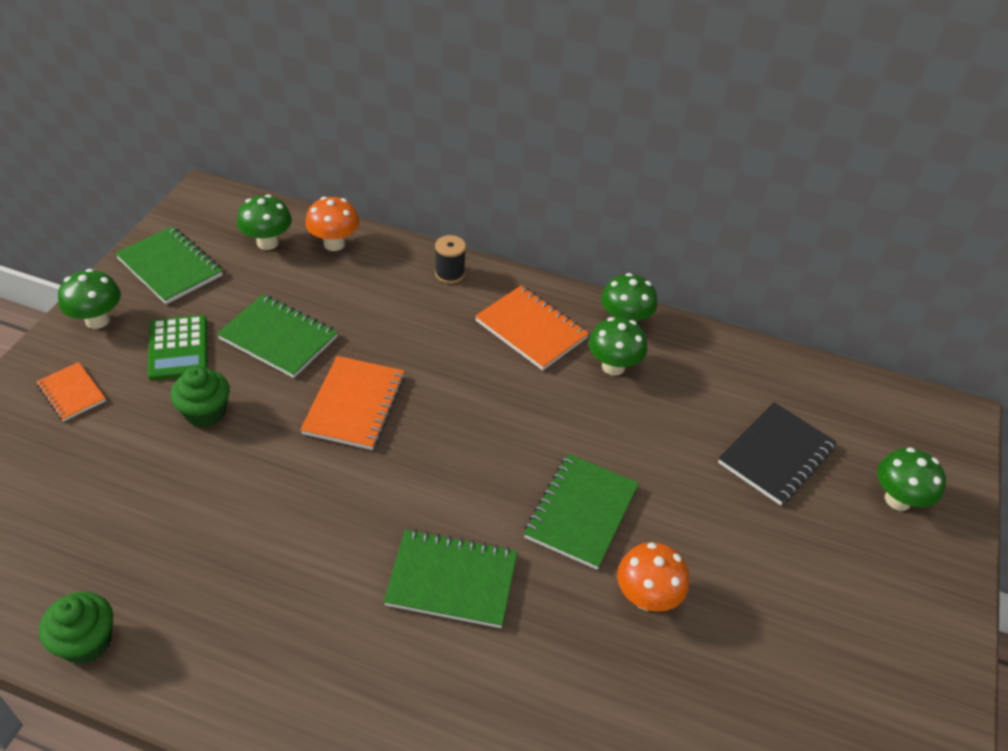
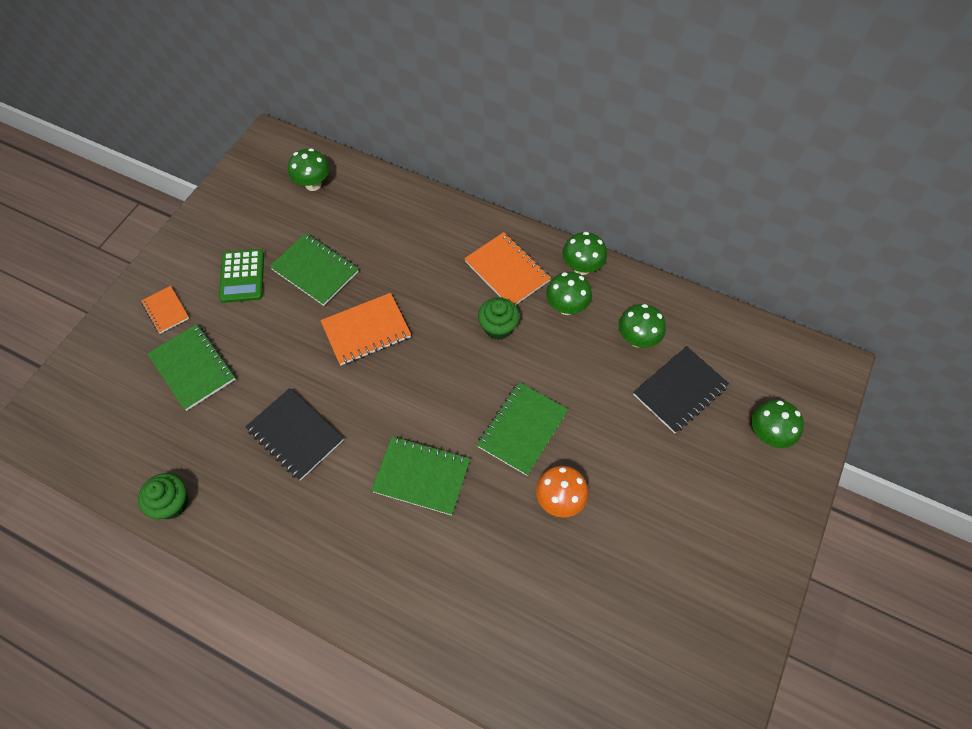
camera: 10 degrees right, 15 degrees up
(97, 320) = (185, 249): green mushroom -> green mushroom (637, 339)
(170, 267) = (239, 204): green notebook -> green notebook (193, 368)
(205, 412) = (259, 331): green cupcake -> green cupcake (498, 327)
(266, 538) = (295, 435): none -> black notebook
(334, 244) = (364, 187): orange mushroom -> none
(354, 405) = (366, 330): orange notebook -> orange notebook turned 45 degrees clockwise
(449, 274) = (450, 217): black spool -> none

